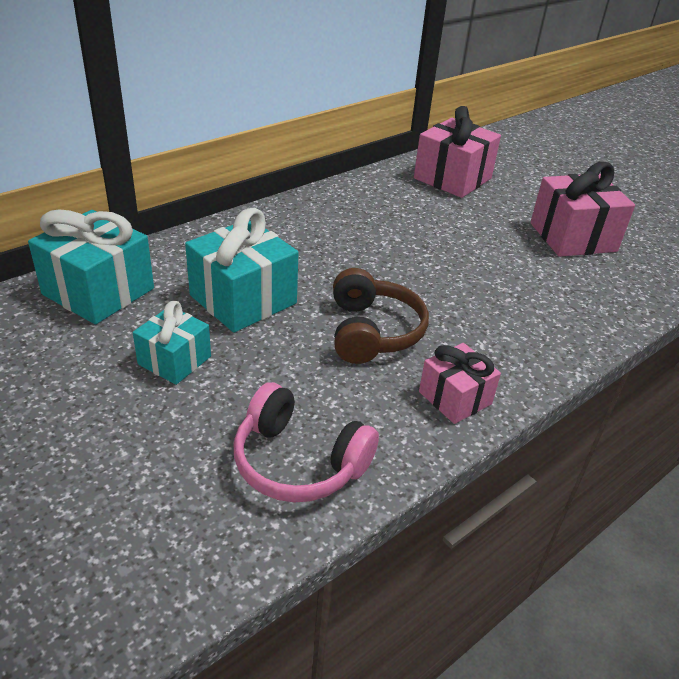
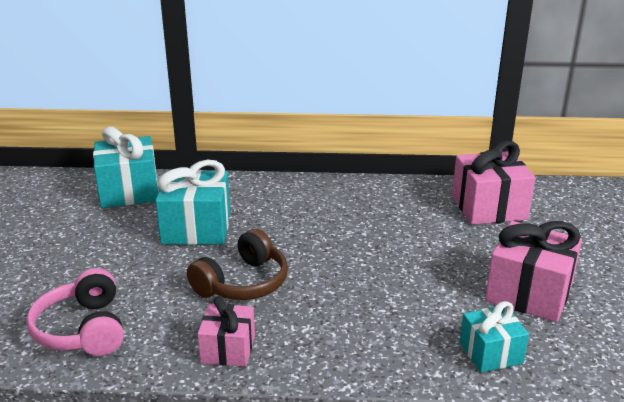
camera: 45 degrees right, 10 degrees down
(174, 360) = (108, 244): turquoise gift -> turquoise gift (490, 353)

